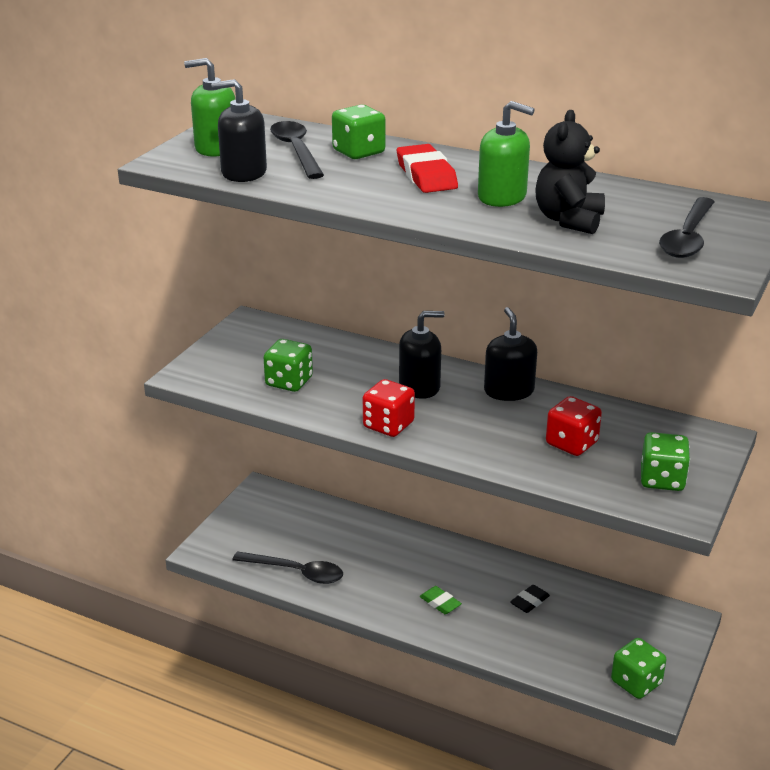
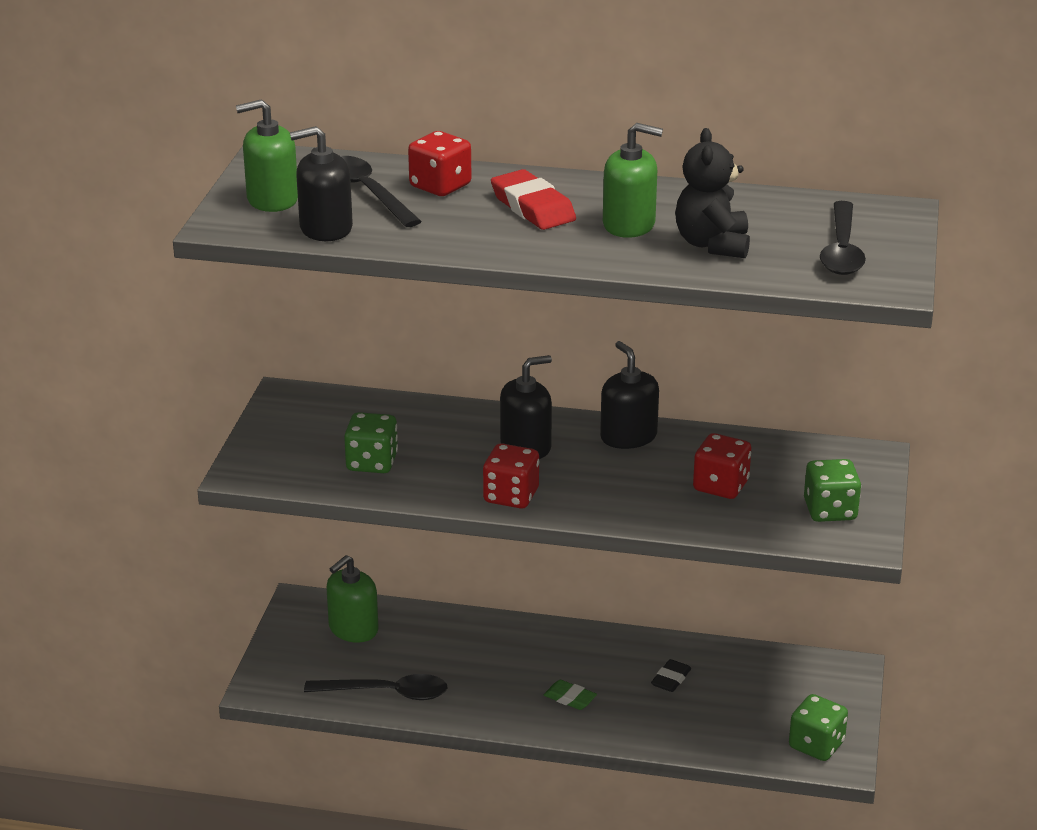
camera: 15 degrees left, 0 degrees up
(292, 516) = (353, 629): none -> green soap dispenser
(358, 152) = (440, 186): green dice -> red dice

